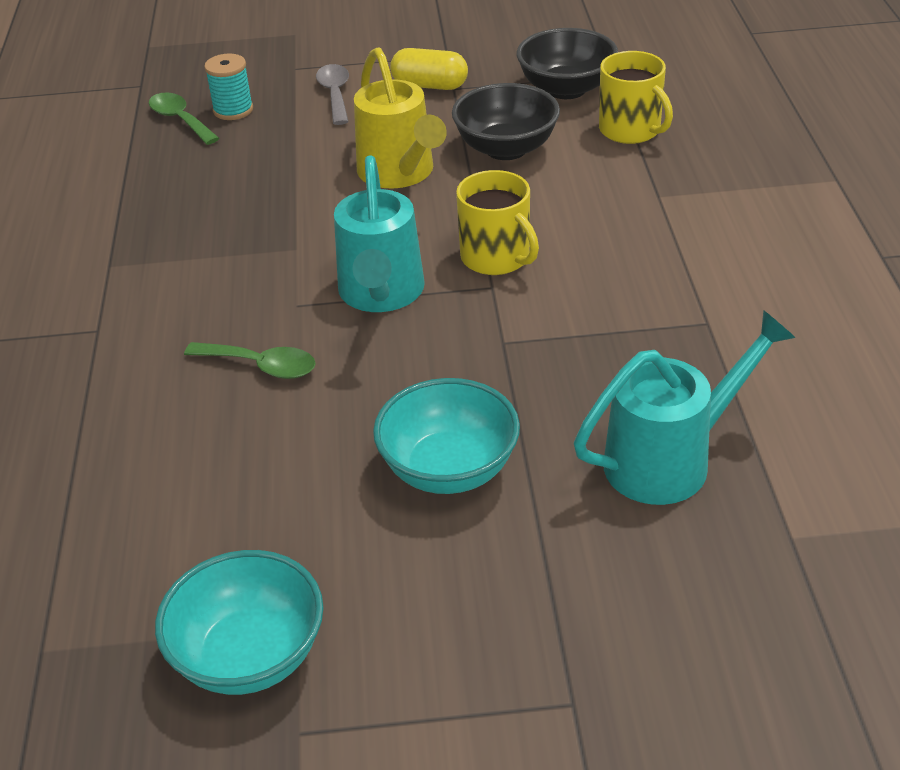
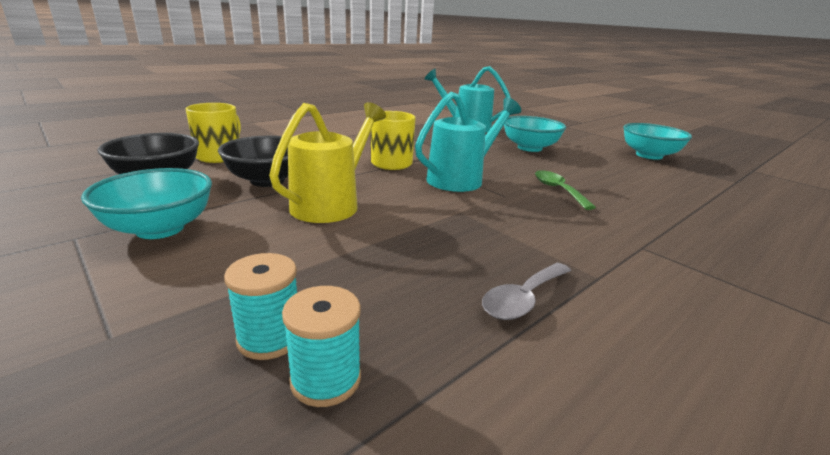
camera: 130 degrees left, 15 degrees down
(180, 120) = (326, 379): green spoon -> turquoise spool
(335, 94) = (195, 274): grey spoon -> grey spoon (523, 299)
(430, 86) = (160, 229): yellow capsule -> turquoise bowl

